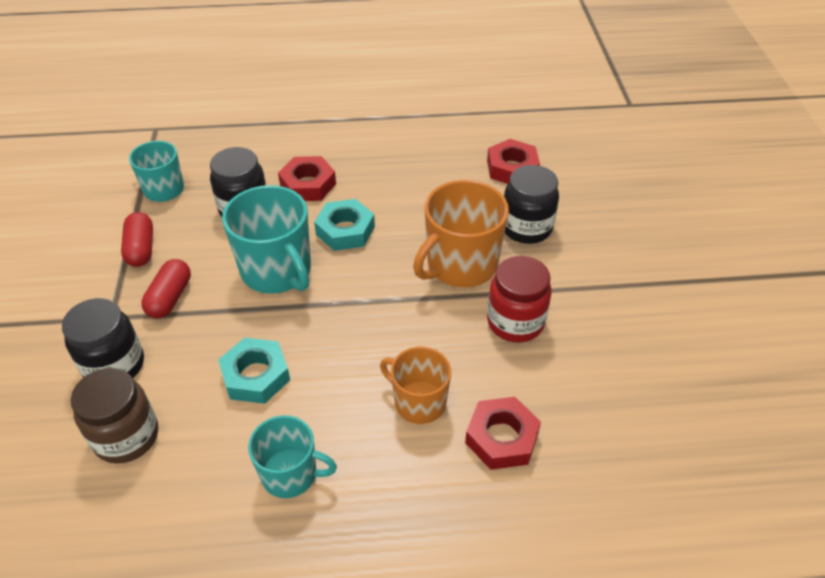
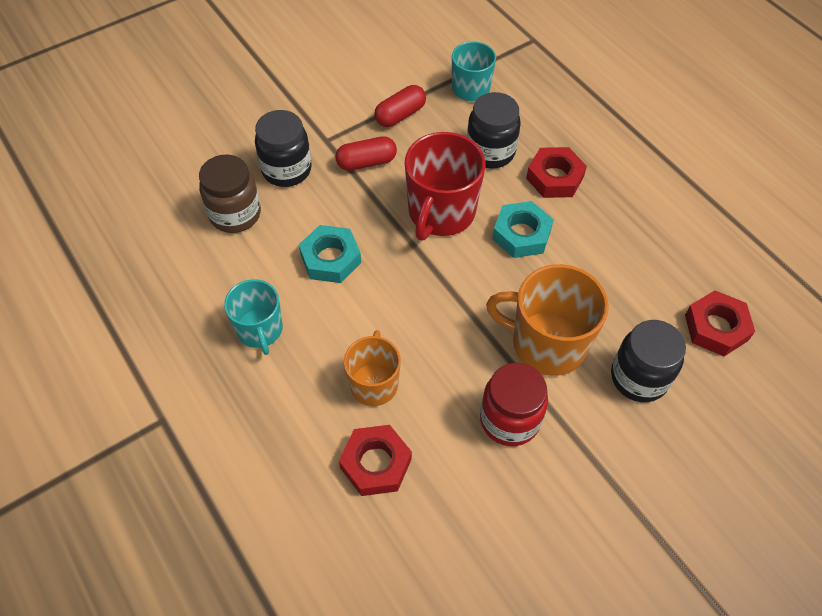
camera: 60 degrees right, 10 degrees up
(277, 271) = (441, 213): turquoise mug -> red mug

